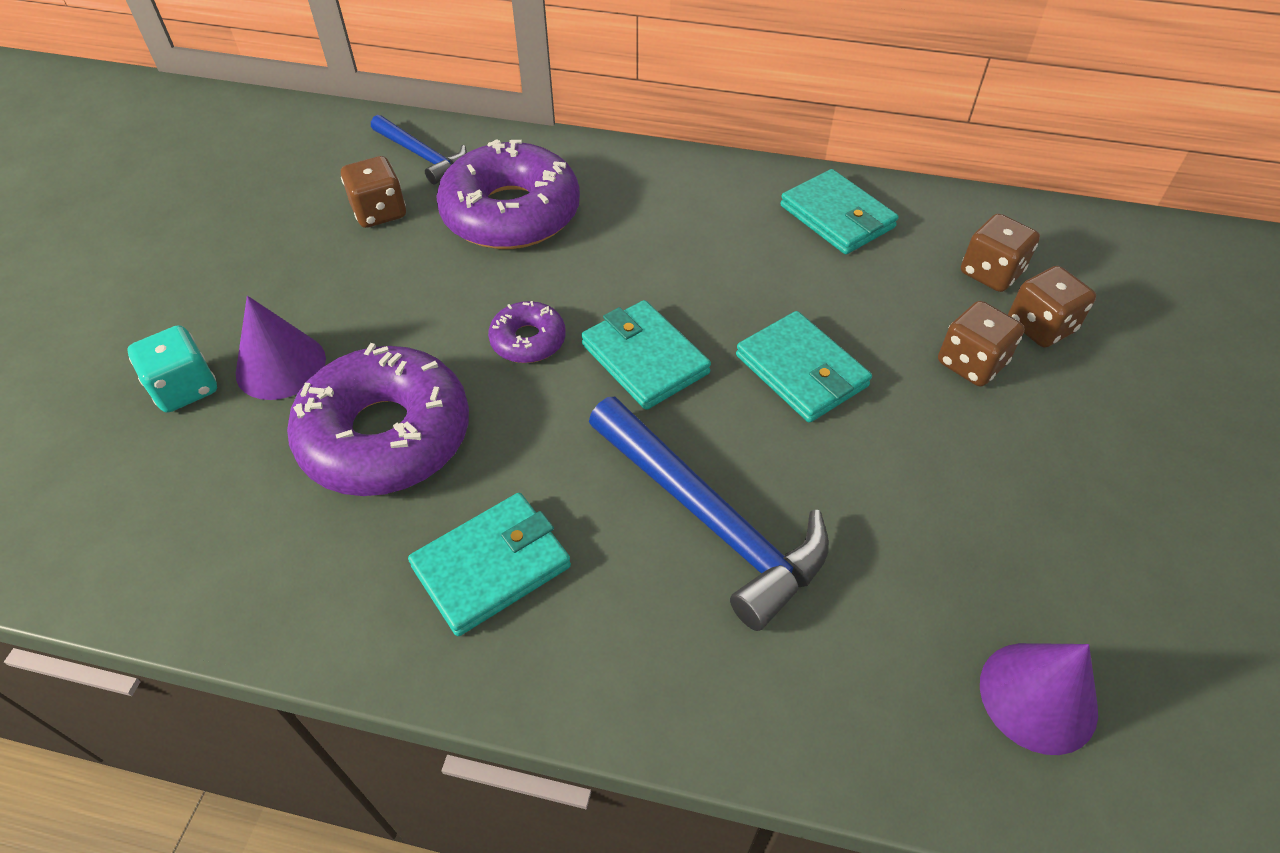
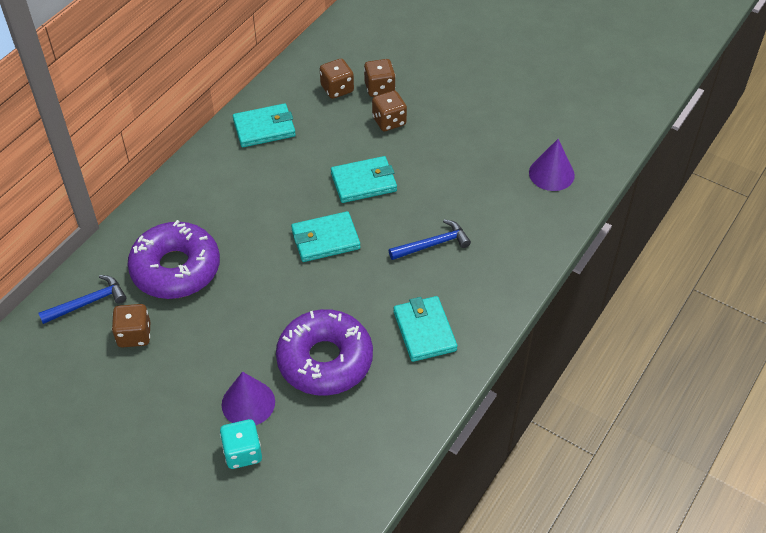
camera: 70 degrees left, 0 degrees up
(528, 340) = (287, 285): purple donut -> none
(710, 519) = (433, 244): blue hammer -> blue hammer, size x0.59

